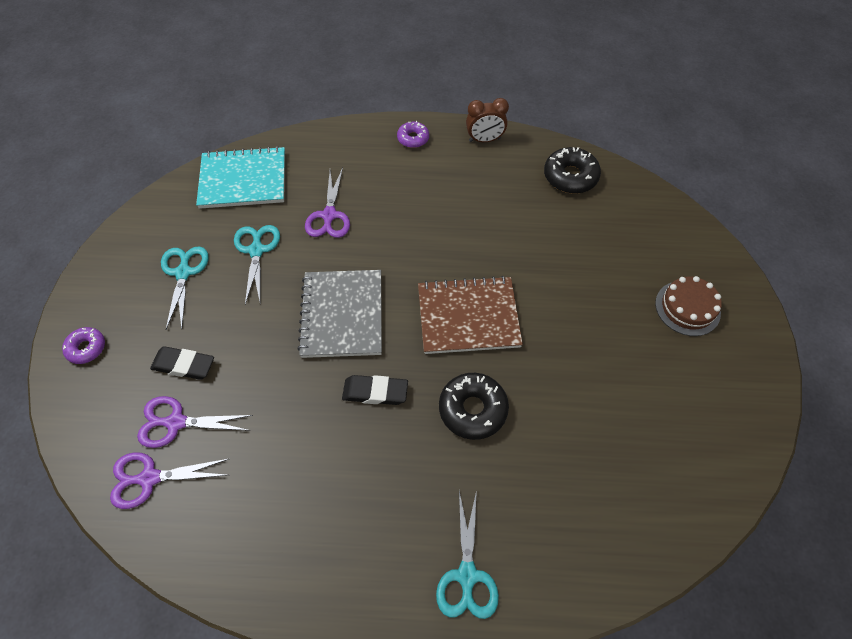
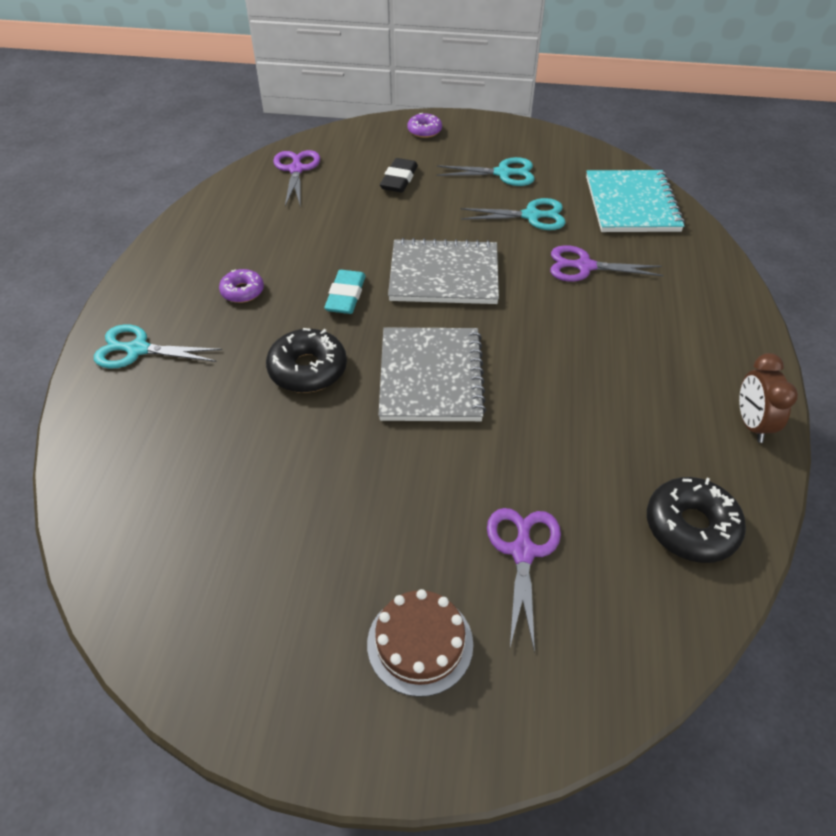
camera: 95 degrees right, 10 degrees down
(176, 422) = (343, 179): purple scissors -> purple scissors (523, 552)
(375, 392) = (346, 296): black eraser -> turquoise eraser
(413, 138) = (734, 345): purple donut -> purple donut (242, 291)
(468, 317) = (430, 376): brown notebook -> grey notebook

